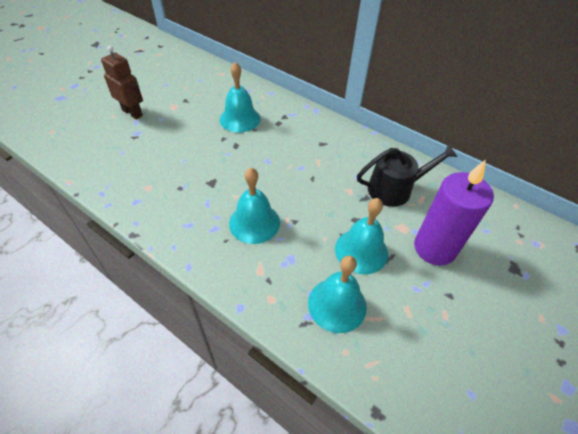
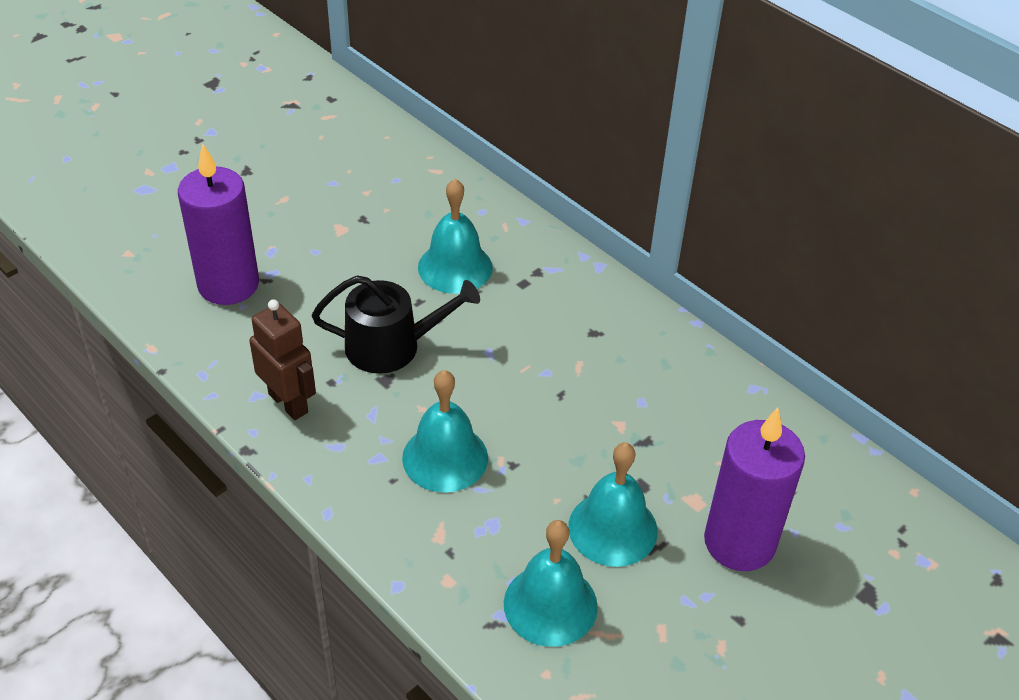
camera: 10 degrees right, 5 degrees down
(113, 141) = (228, 284): none -> purple candle
(132, 113) = (267, 233): brown robot -> brown robot (289, 403)
(395, 189) = (702, 432): black watering can -> black watering can (392, 346)

